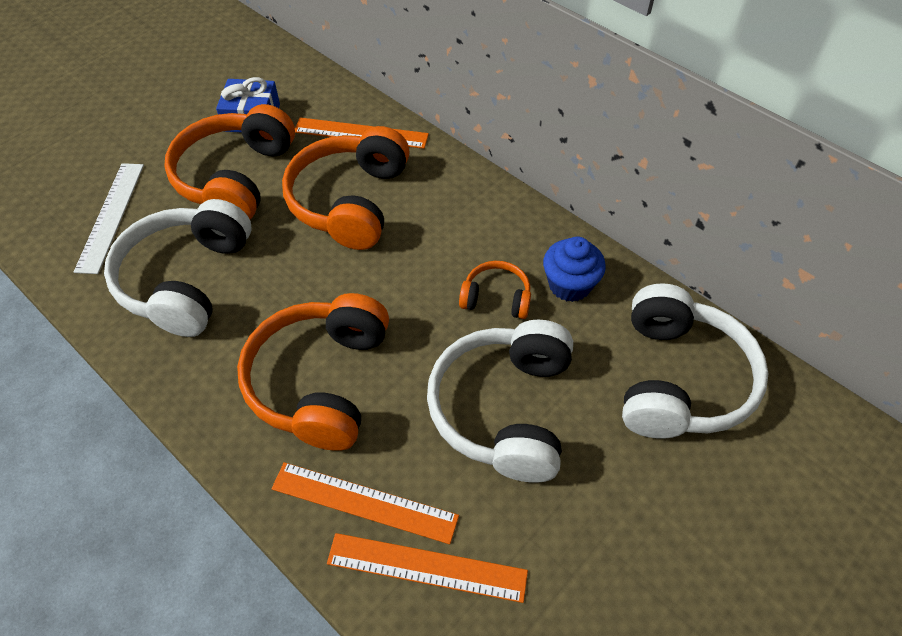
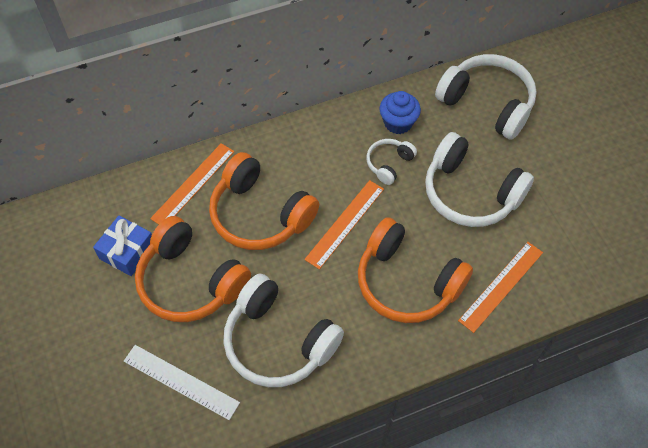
camera: 65 degrees left, 5 degrees up
(427, 567) = (551, 268): orange ruler -> orange ruler (345, 223)
(496, 298) = (389, 164): orange headphones -> white headphones

